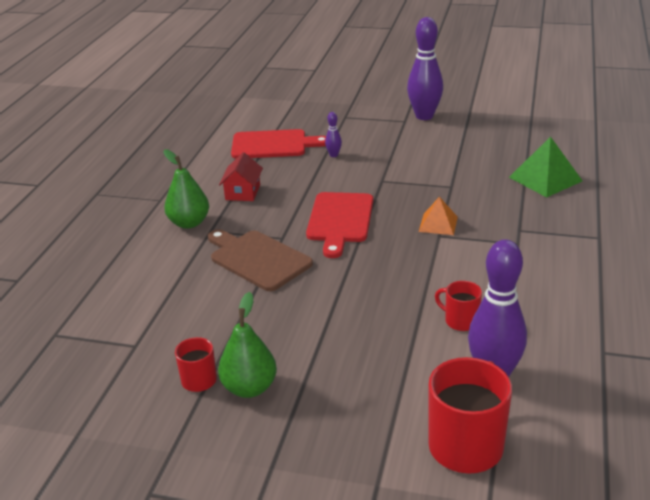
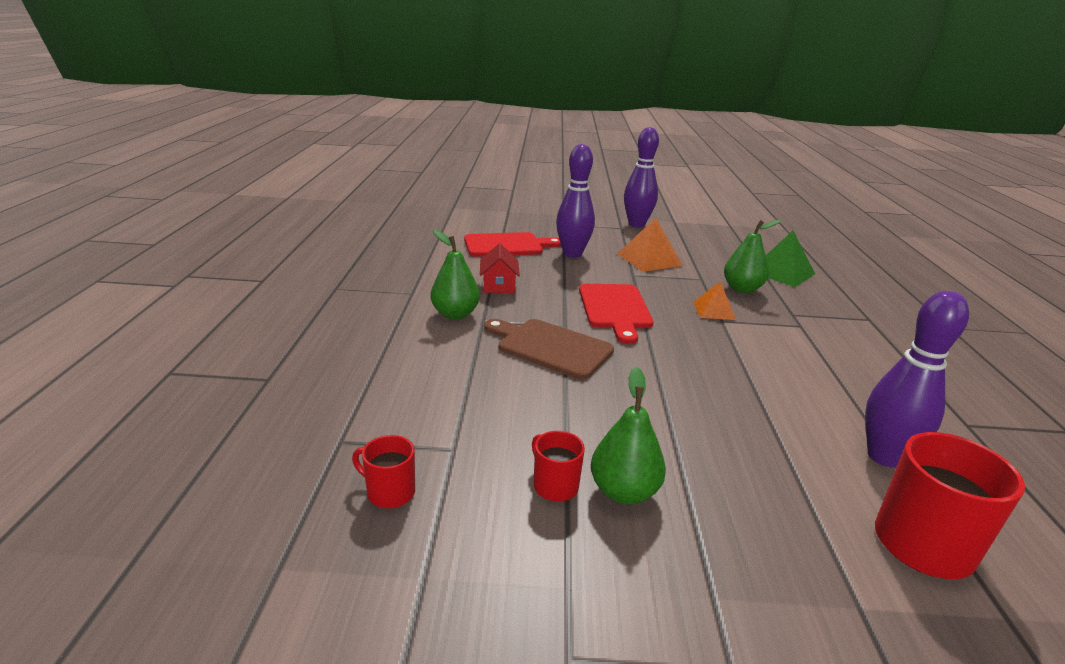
camera: 15 degrees left, 5 degrees down
(333, 155) = (572, 254): purple bowling pin -> purple bowling pin, size x2.31
(410, 162) = (649, 259): none -> orange pyramid
(460, 321) = (805, 401): red mug -> red mug (389, 492)
(485, 199) = (742, 289): none -> green pear

